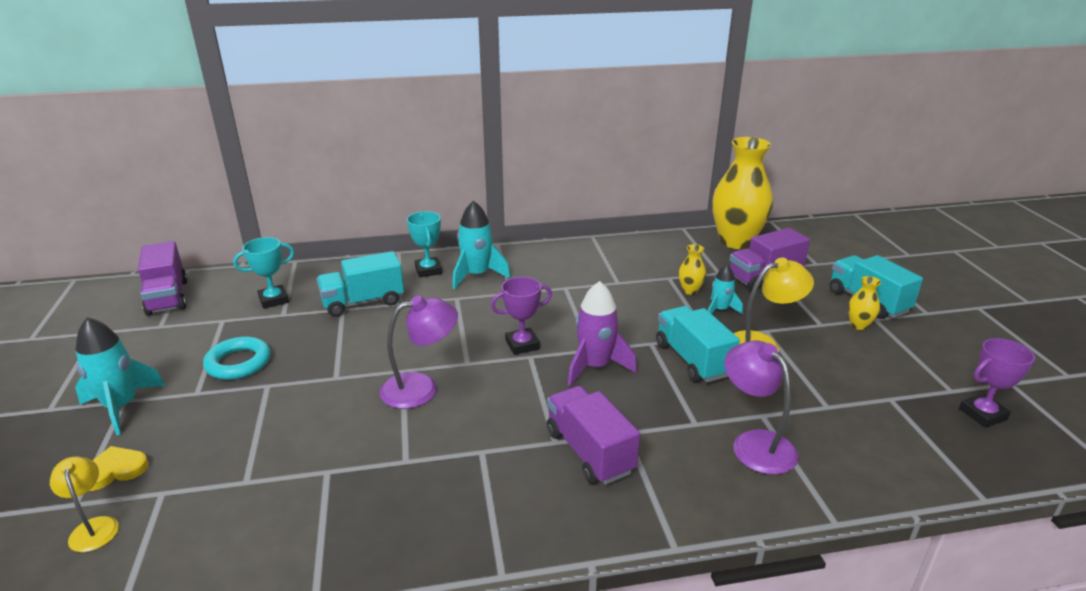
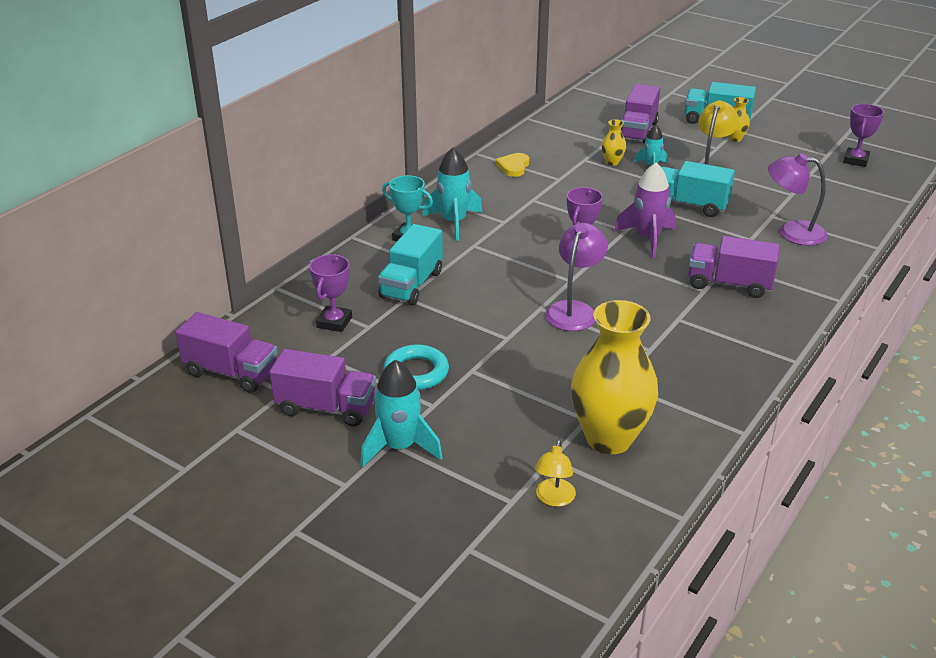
camera: 45 degrees left, 5 degrees up
(93, 527) = (554, 499): yellow lamp -> yellow lamp turned 90 degrees counterclockwise
(114, 470) = (492, 473): yellow heart -> yellow heart (513, 167)
(152, 351) = (326, 408): none -> purple truck
(273, 300) = (334, 322): turquoise trophy -> purple trophy
(736, 241) = (579, 113): yellow vase -> yellow vase (609, 438)

